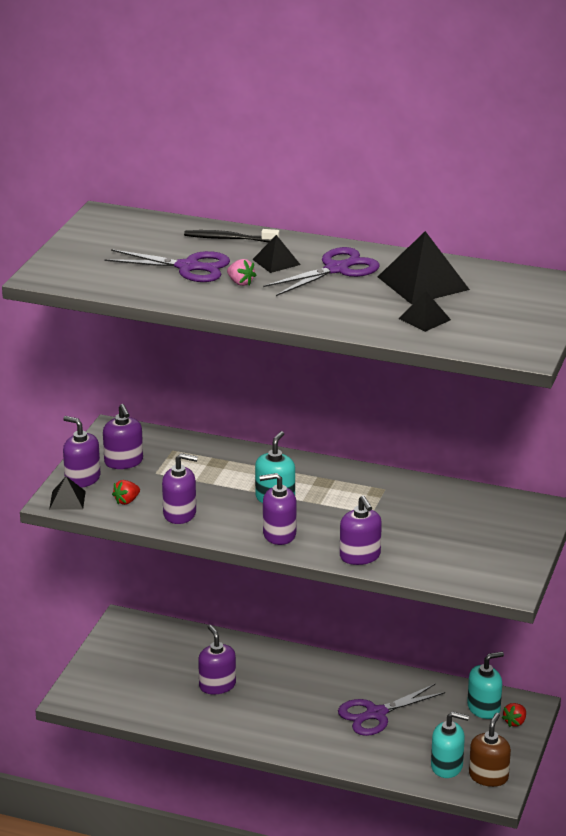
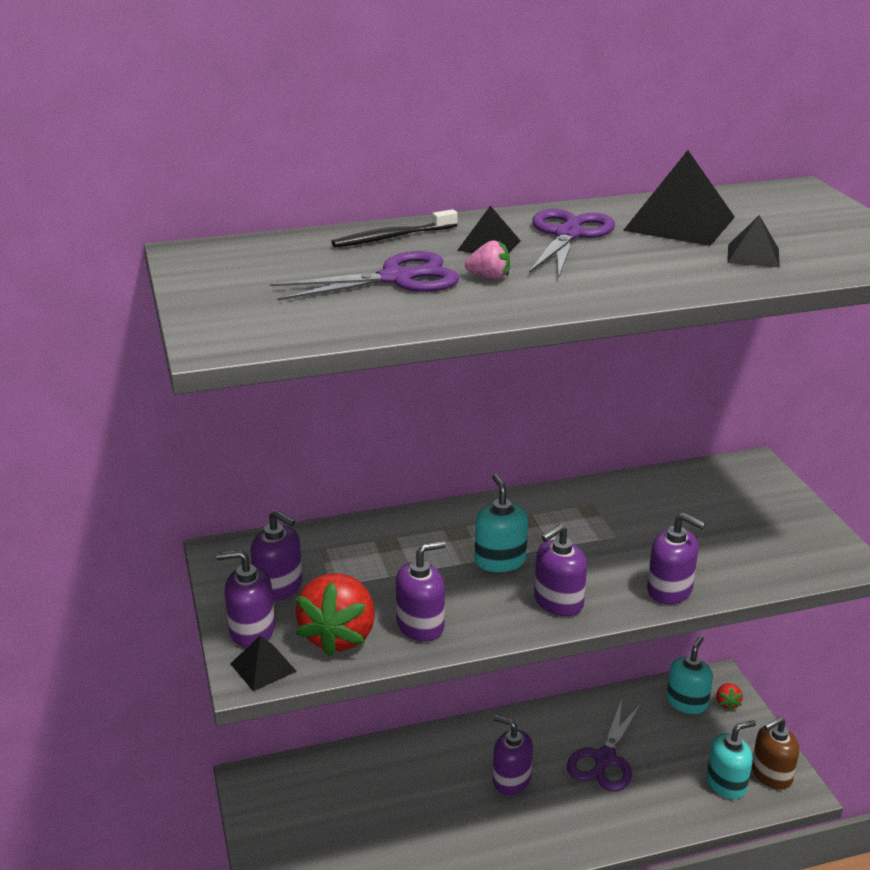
camera: 35 degrees left, 0 degrees up
(126, 501) = (339, 636): red strawberry -> red strawberry, size x2.23
(217, 685) = (422, 808): purple soap dispenser -> purple soap dispenser (511, 779)
(488, 776) = (771, 774): brown soap dispenser -> brown soap dispenser turned 105 degrees counterclockwise

